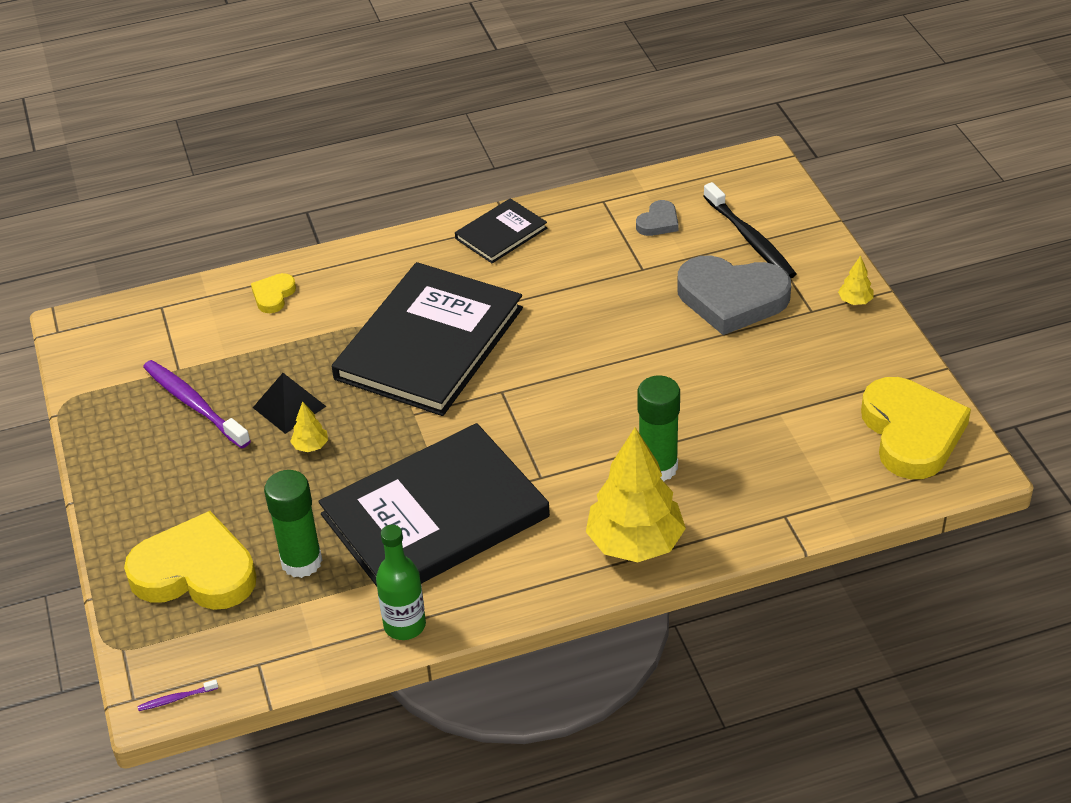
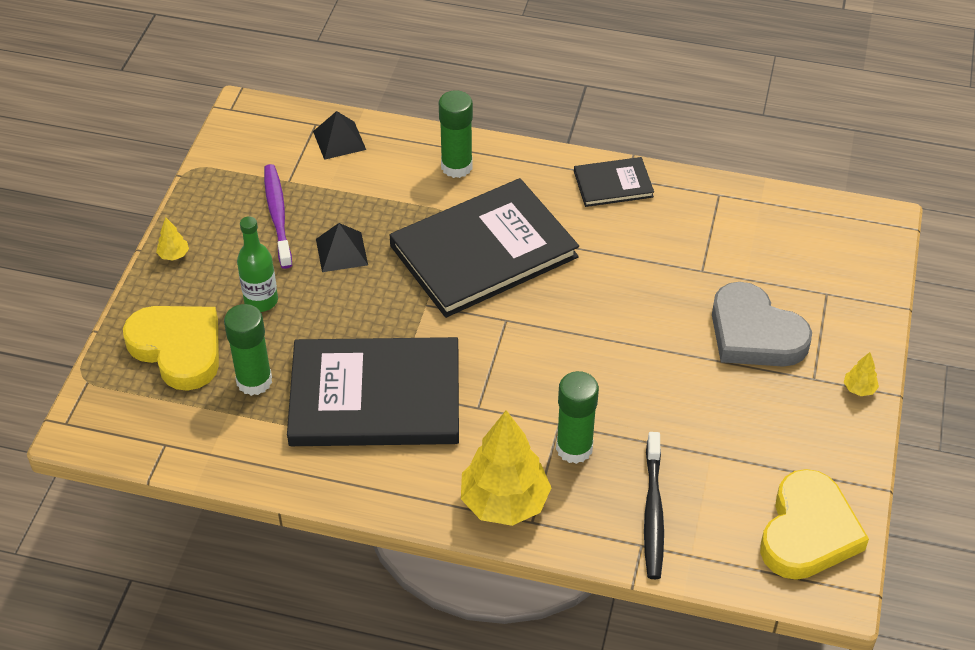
camera: 30 degrees right, 5 degrees up
(176, 699) = (92, 439): purple toothbrush -> none
(199, 310) = (339, 140): none -> black pyramid
(273, 295) = (401, 154): yellow heart -> none
(310, 446) = (332, 292): yellow tree -> yellow tree (174, 255)
(339, 283) = (456, 166): none -> green glue stick
(404, 625) = (285, 472): green bottle -> green bottle (261, 301)
(658, 222) = (749, 235): grey heart -> none
(750, 239) = (814, 288): black toothbrush -> black toothbrush (653, 513)

